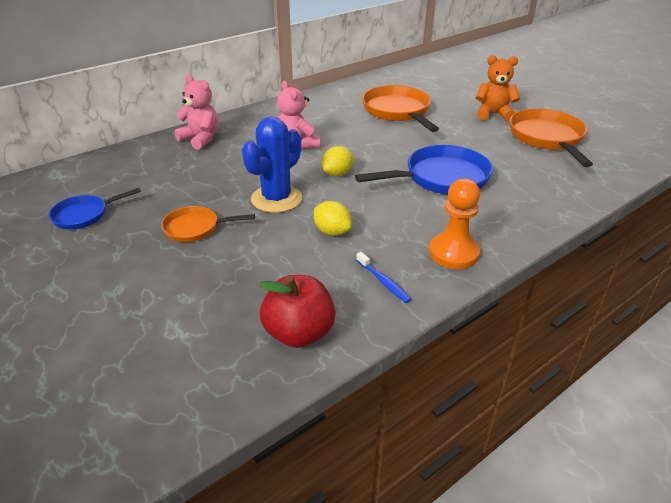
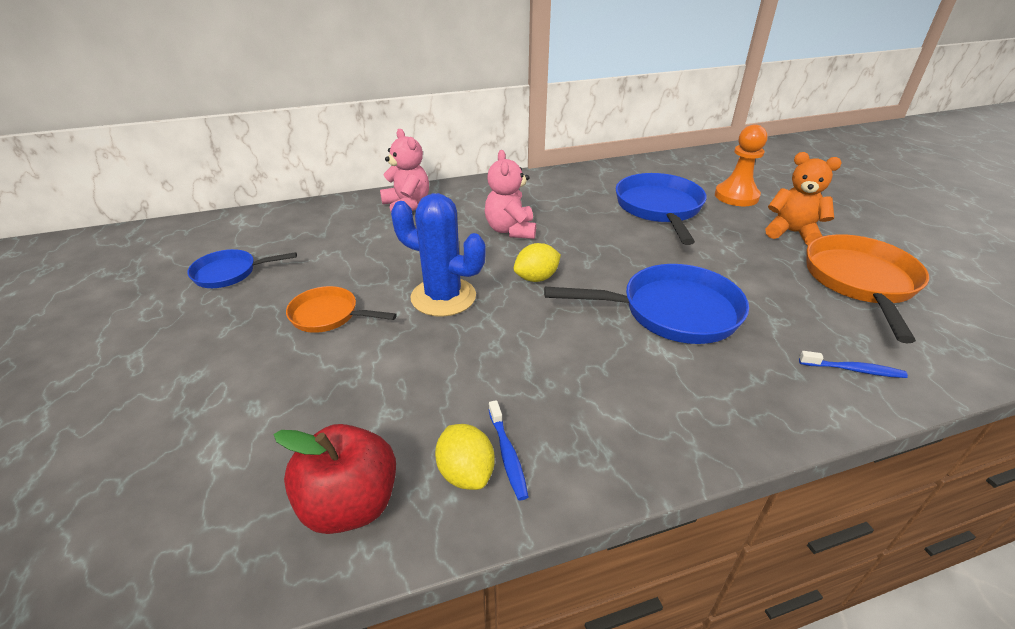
camera: 20 degrees right, 0 degrees up
(276, 199) = (443, 297): blue cactus -> blue cactus turned 60 degrees clockwise
(332, 232) = (483, 358): yellow lemon -> yellow lemon (466, 473)
(398, 112) = (659, 209): orange pan -> blue pan
(453, 253) = (632, 434): orange pawn -> orange pawn (736, 196)
(563, 190) = (853, 370): none -> blue toothbrush

